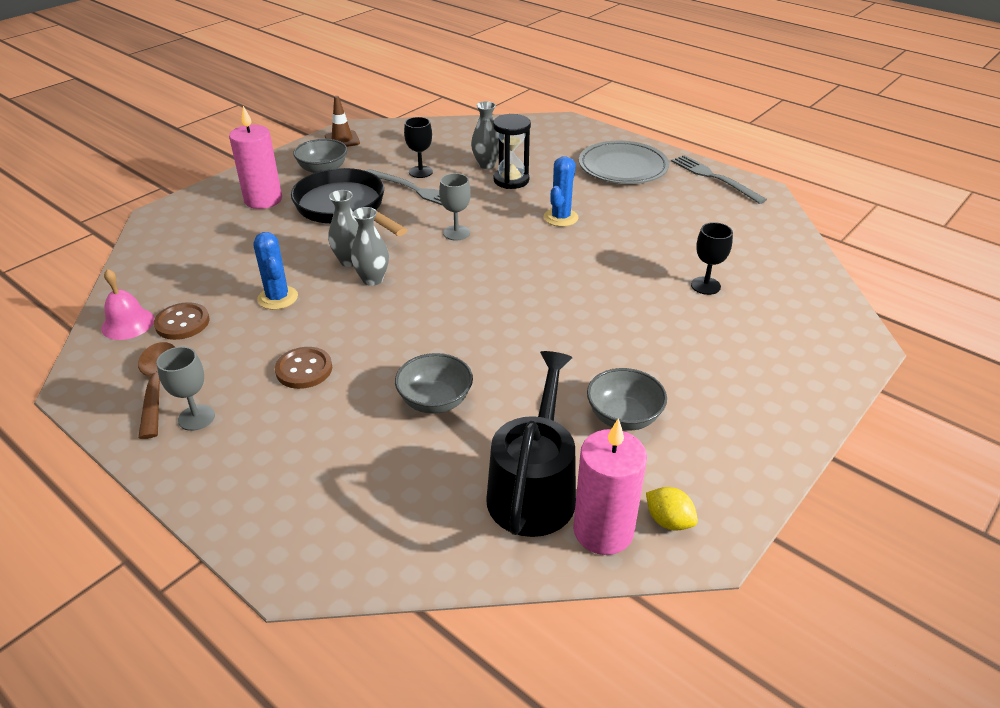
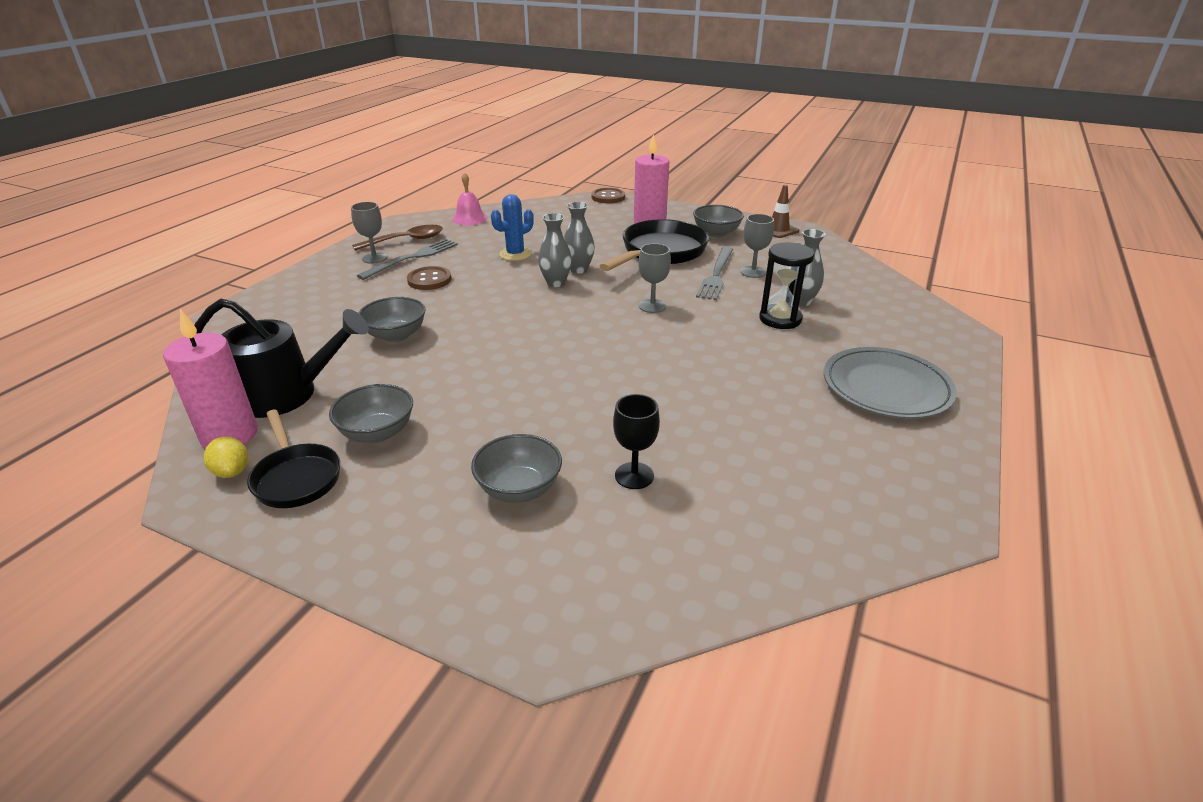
camera: 75 degrees right, 5 degrees down
(182, 323) = (475, 232): brown button -> brown button (608, 197)
(420, 172) = (753, 272): black goblet -> grey goblet
(560, 218) = (723, 358): blue cactus -> none
(668, 521) = (232, 471): yellow lemon -> yellow lemon turned 60 degrees counterclockwise
(684, 471) = (296, 477): none -> black pan
(715, 178) = (936, 471): grey fork -> grey fork (412, 258)
(715, 340) = (519, 489): none -> grey bowl

